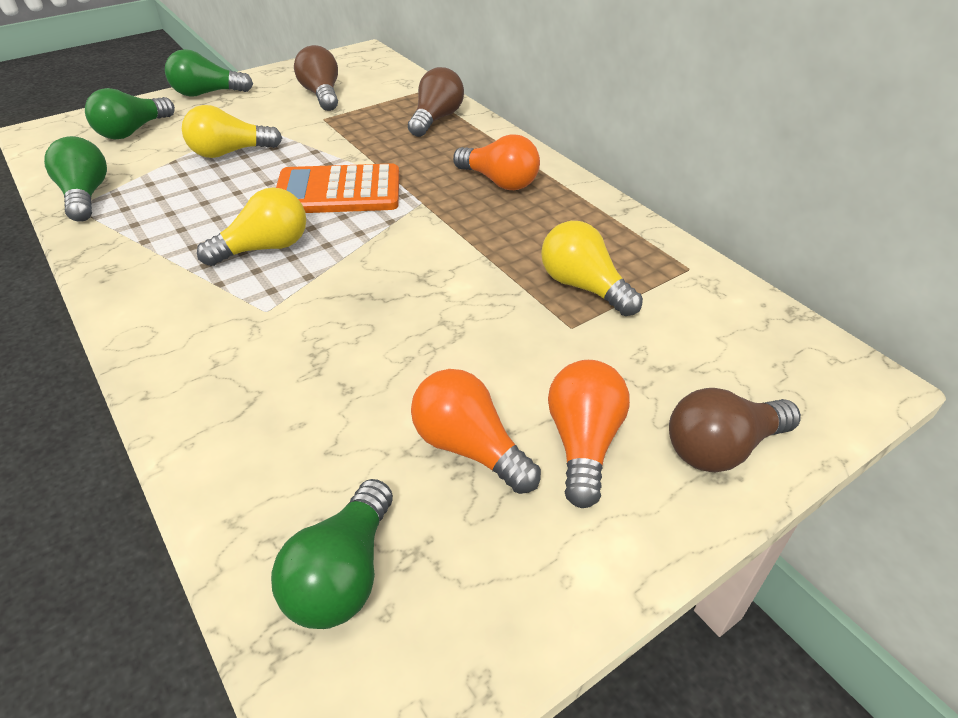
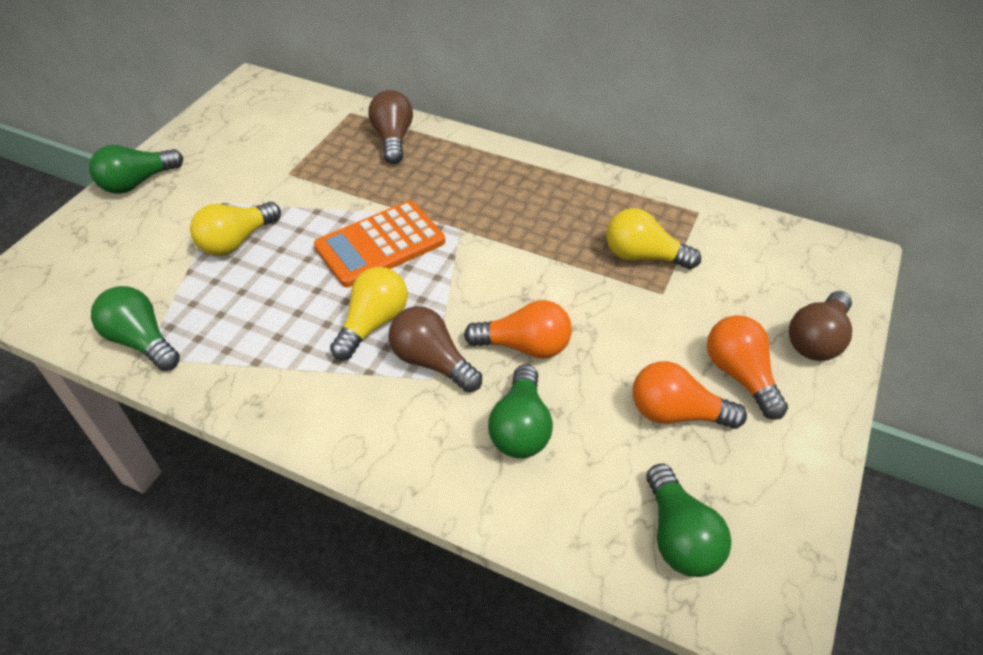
camera: 30 degrees left, 5 degrees up
(133, 131) = (106, 254): green light bulb -> green light bulb (520, 428)
(322, 94) = (259, 146): brown light bulb -> brown light bulb (432, 361)
(499, 182) = (503, 185): orange light bulb -> orange light bulb (525, 346)

